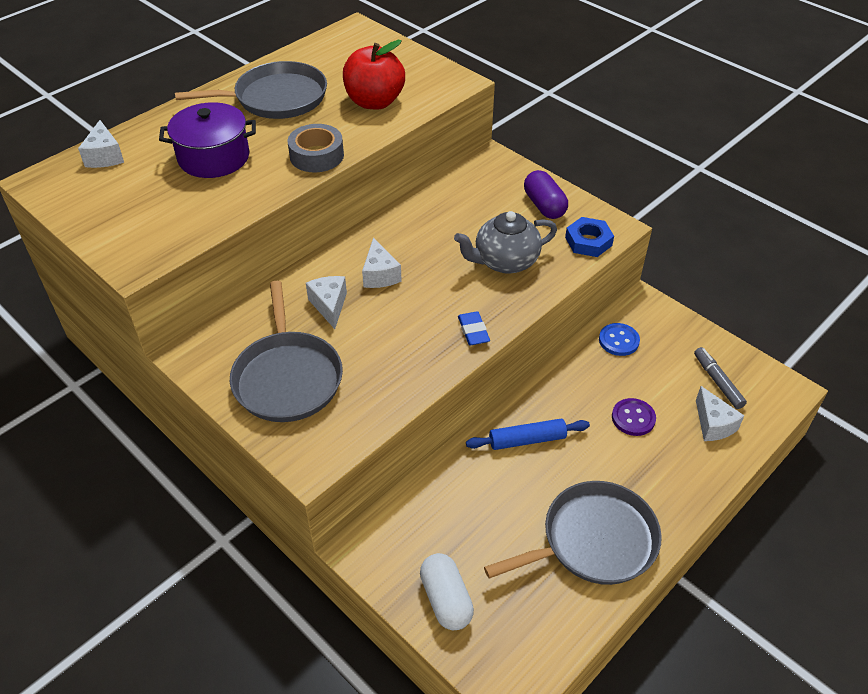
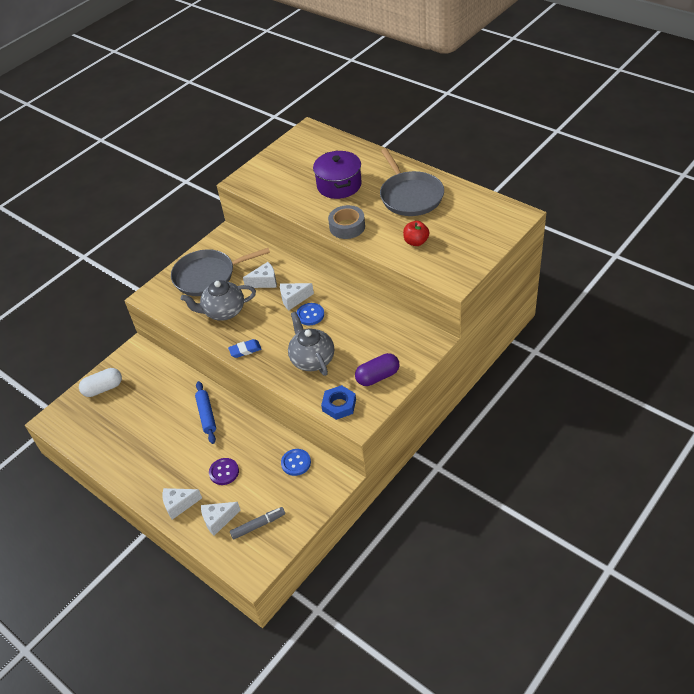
camera: 90 degrees right, 0 degrees up
(105, 156) = (334, 145): white cheese -> white cheese (179, 505)
(374, 102) = (416, 242): red apple -> red apple, size x0.57
(382, 356) = (223, 312): none -> grey teapot
(417, 259) = (310, 315): none -> blue button
(593, 540) = (132, 452): grey pan -> none

